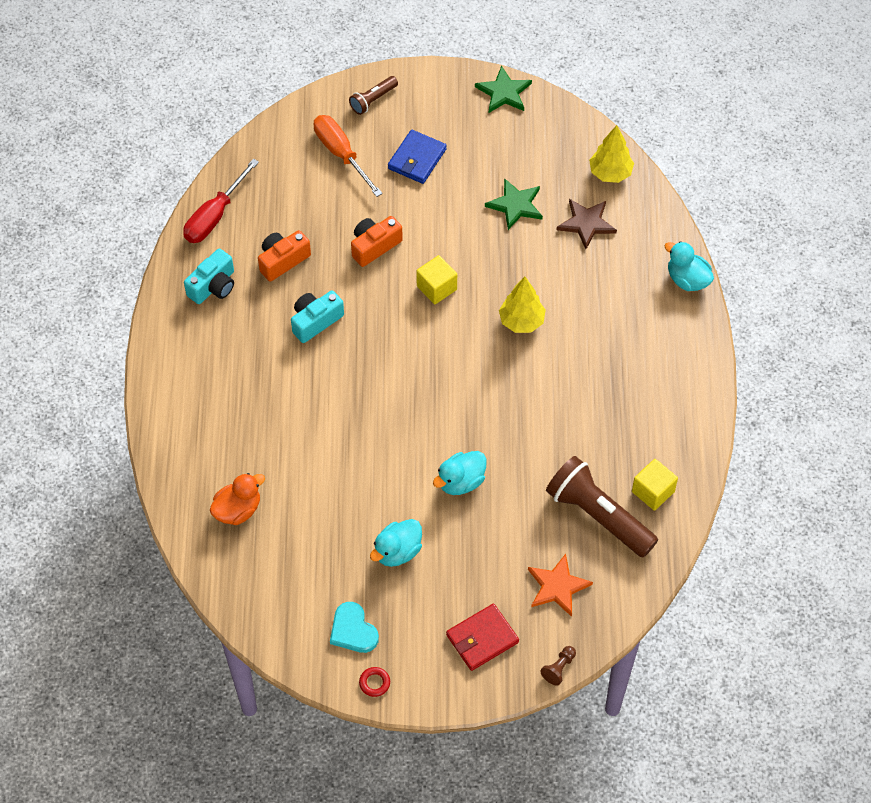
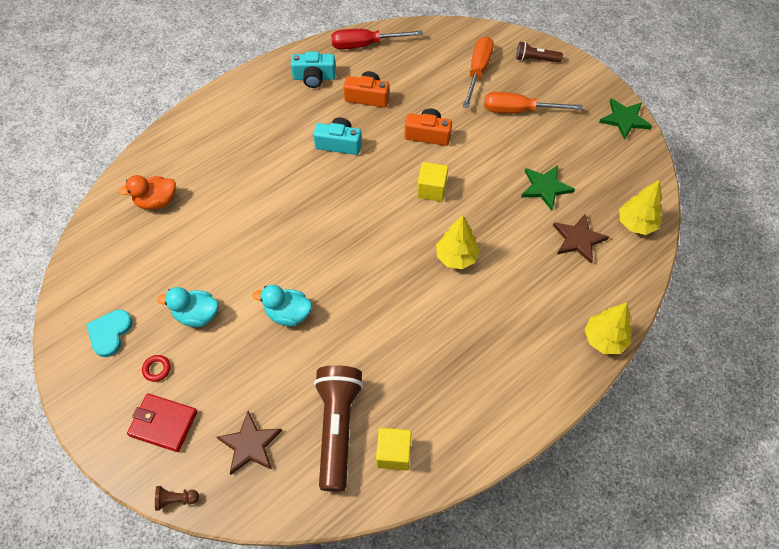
camera: 50 degrees right, 0 degrees up
(238, 510) = (156, 201): orange duck -> orange duck turned 150 degrees clockwise
(374, 683) = (74, 377): red ring -> red ring (157, 369)
(417, 159) = (519, 110): blue wallet -> orange screwdriver
(557, 586) = (250, 444): orange star -> brown star
(687, 280) = (604, 339): turquoise duck -> yellow tree

